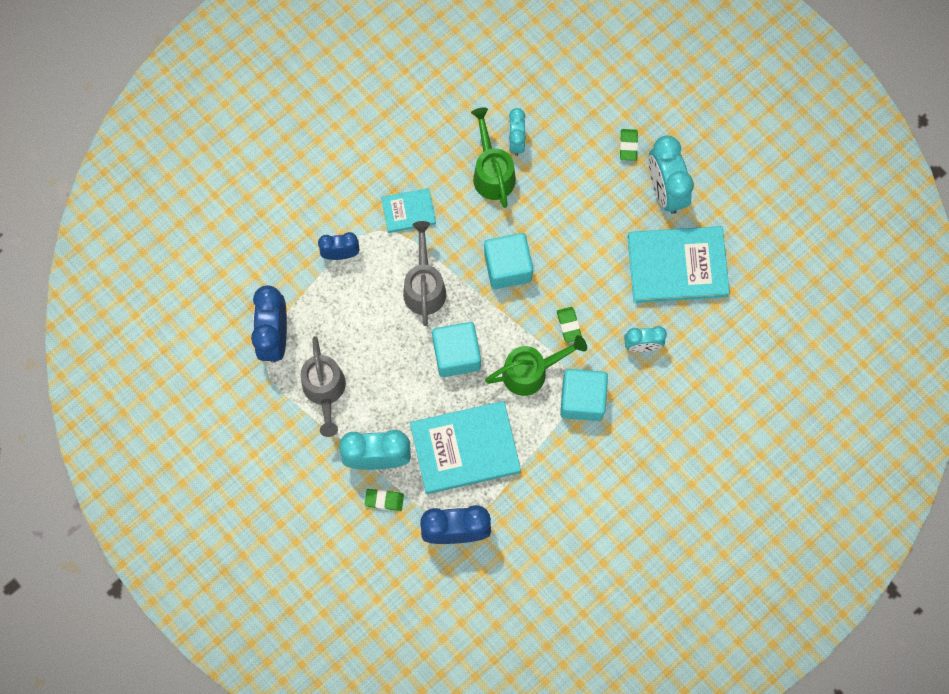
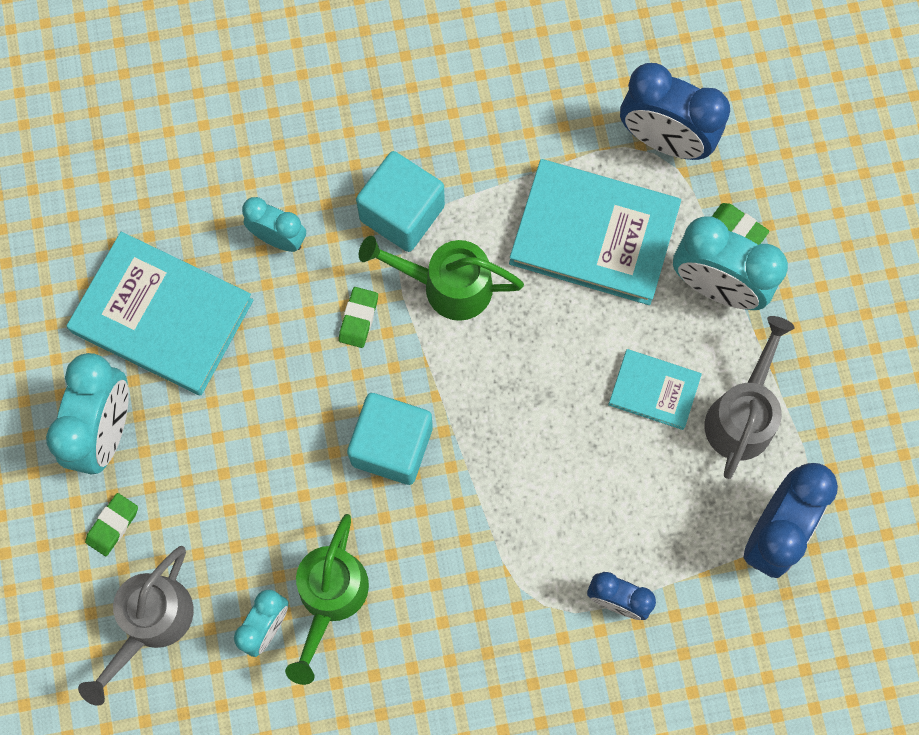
camera: 150 degrees left, 0 degrees up
(408, 212) = (484, 608): turquoise book -> turquoise book (654, 390)
(424, 286) = (524, 484): grey watering can -> grey watering can (151, 623)
(456, 354) = (534, 364): turquoise cube -> none

